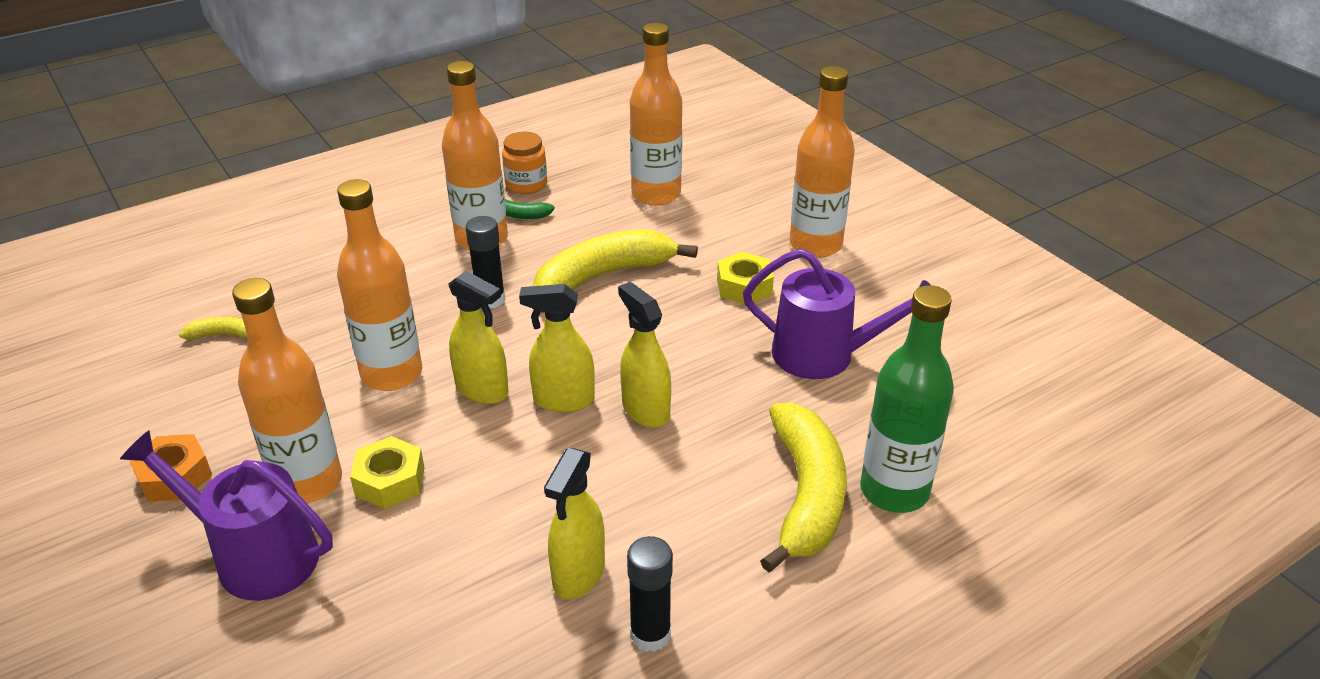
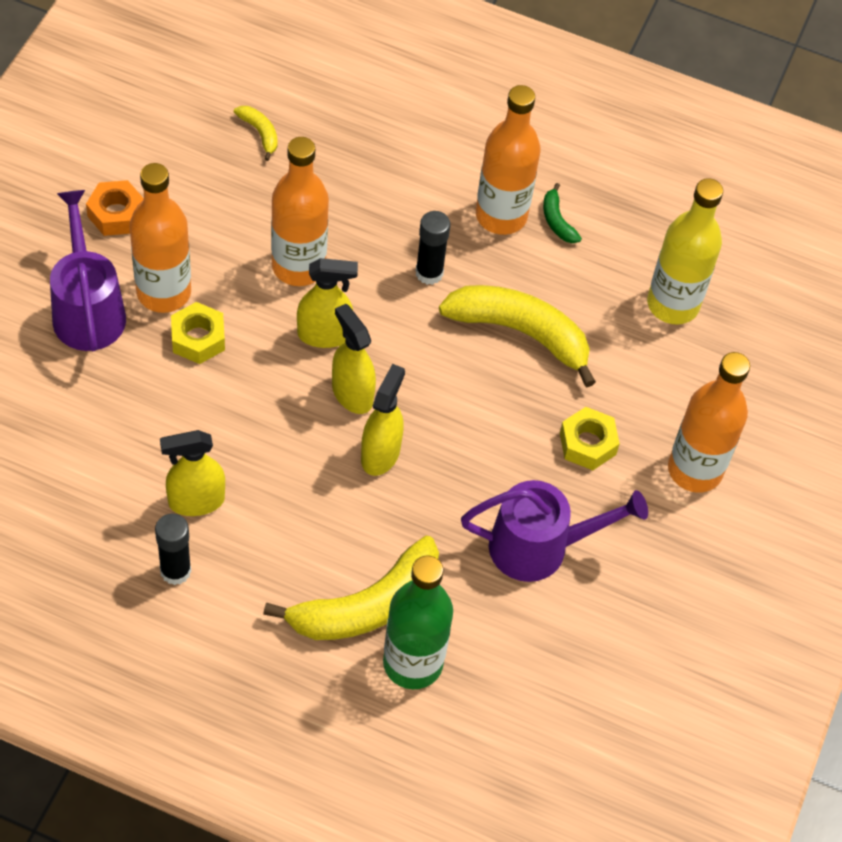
camera: 50 degrees right, 20 degrees up
(482, 390) = (324, 335): yellow spray bottle -> yellow spray bottle turned 90 degrees counterclockwise
(526, 184) = (605, 197): orange jar -> none
(656, 194) = (673, 304): orange bottle -> yellow bottle
(824, 355) = (539, 547): purple watering can -> purple watering can turned 75 degrees counterclockwise

